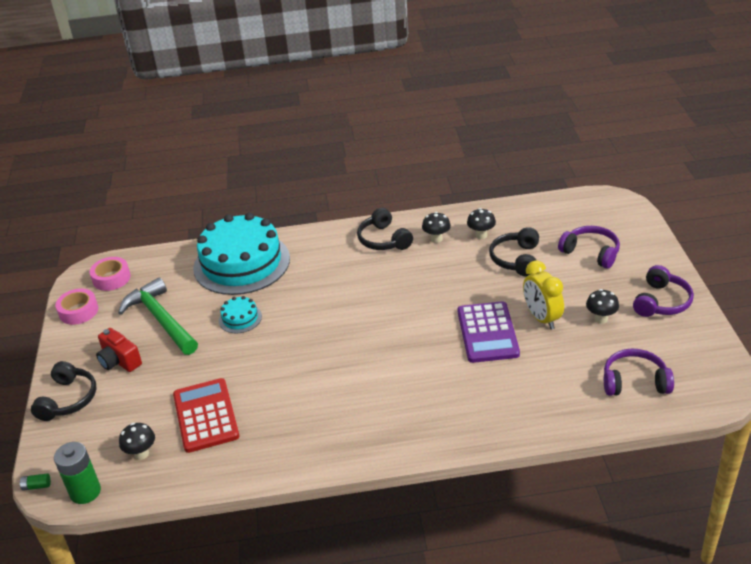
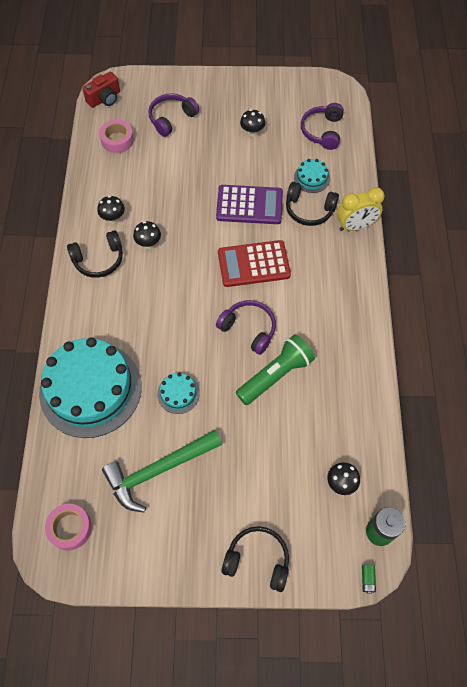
camera: 85 degrees left, 25 degrees up
(78, 311) = (118, 562): pink tape -> pink tape (117, 140)
(119, 361) = (212, 510): red camera -> red camera (104, 99)
(205, 416) = (304, 427): red calculator -> red calculator (253, 264)
(266, 385) = (276, 375): none -> green flashlight
(481, 235) = (120, 185): black mushroom -> black mushroom (148, 244)
(516, 259) = (163, 168): black headphones -> black headphones (309, 210)
(542, 318) = (242, 167): yellow clock -> yellow clock (355, 226)
(550, 381) = (311, 178): none -> turquoise cake
(661, 302) = (243, 94): purple headphones -> purple headphones (249, 329)

